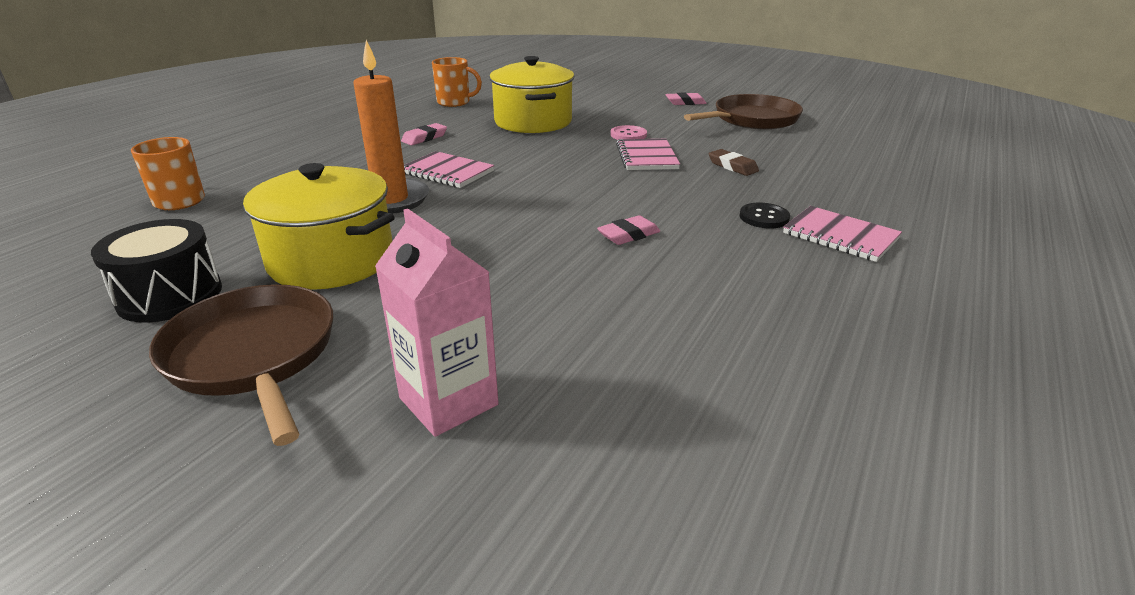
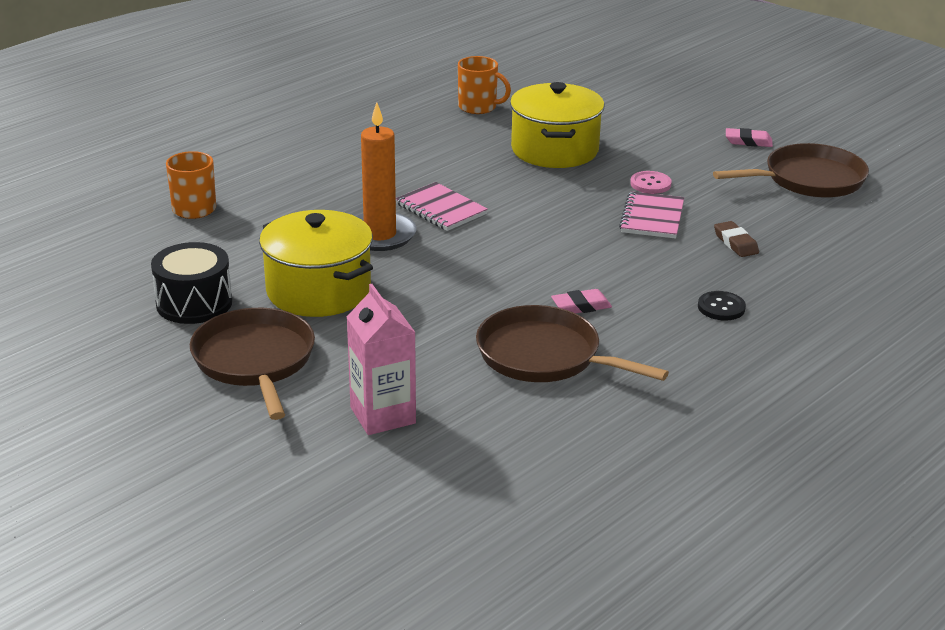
camera: 15 degrees right, 0 degrees up
(424, 138) = (431, 159): pink eraser -> none
(619, 290) = (544, 356): none -> brown pan
(840, 236) = (778, 338): pink notebook -> none

